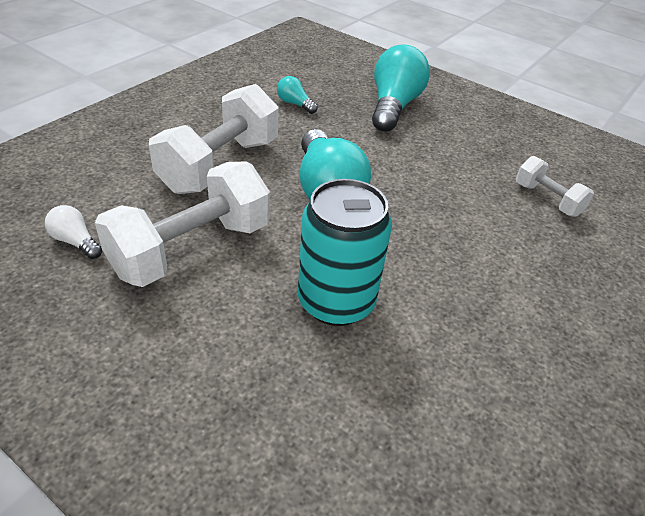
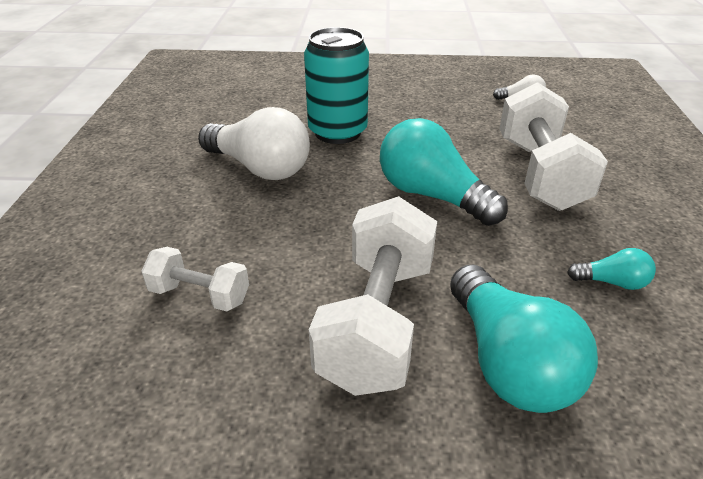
camera: 150 degrees right, 5 degrees down
(191, 249) = (457, 121): white dumbbell -> white dumbbell (377, 322)
(457, 291) = (260, 168): none -> white light bulb

